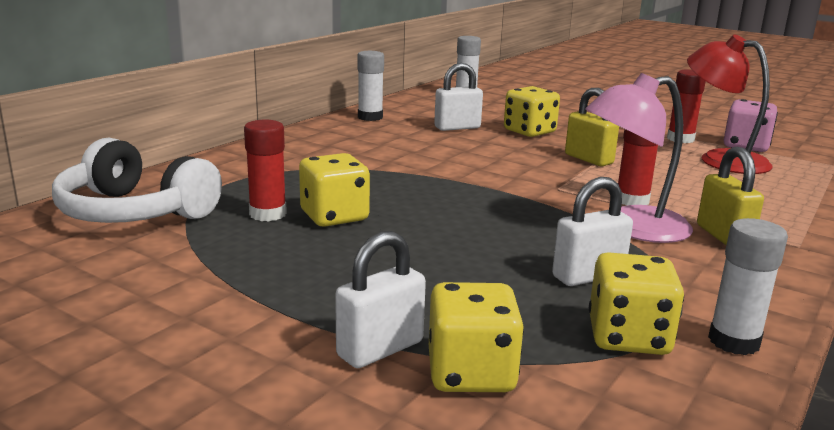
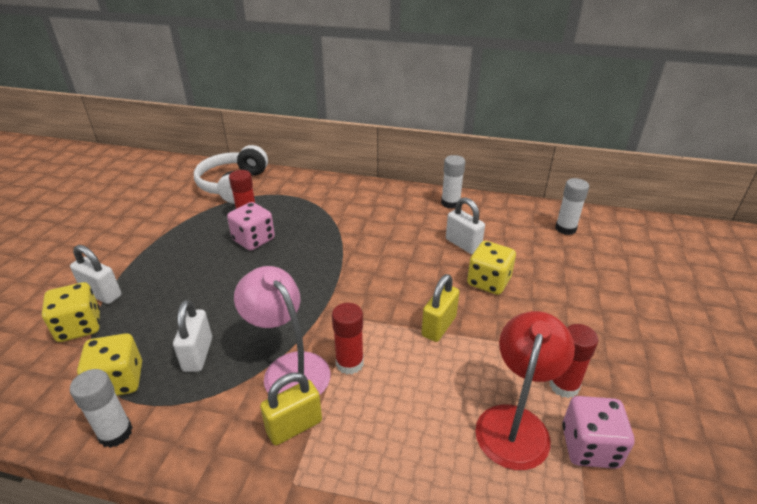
camera: 70 degrees right, 15 degrees up
(334, 216) = (253, 240): yellow dice -> pink dice
(588, 276) = (198, 354): white padlock -> white padlock turned 45 degrees clockwise

